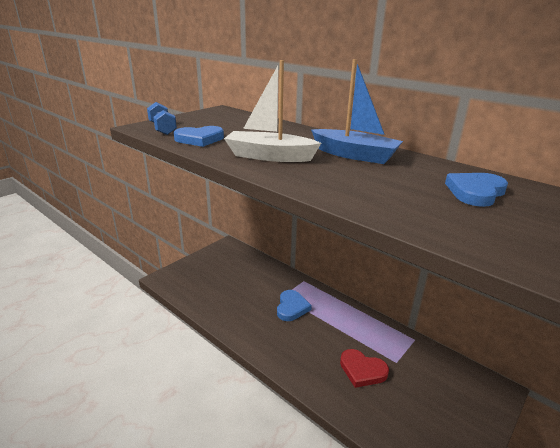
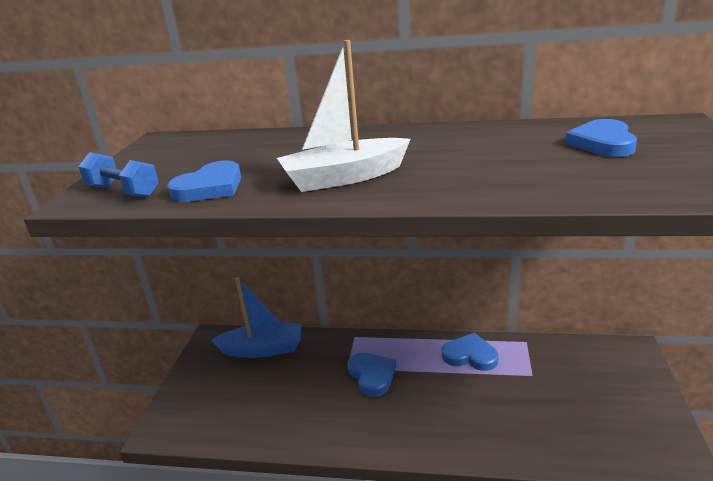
camera: 30 degrees left, 0 degrees up
(354, 155) = (433, 144): blue boat -> blue boat (262, 349)
(362, 370) = (510, 403): red heart -> none
(365, 328) = (470, 355): none -> blue heart

